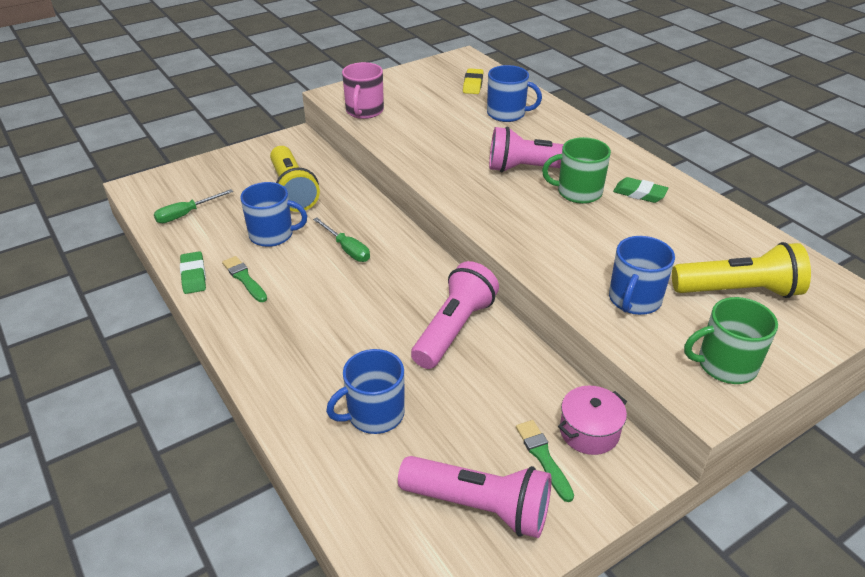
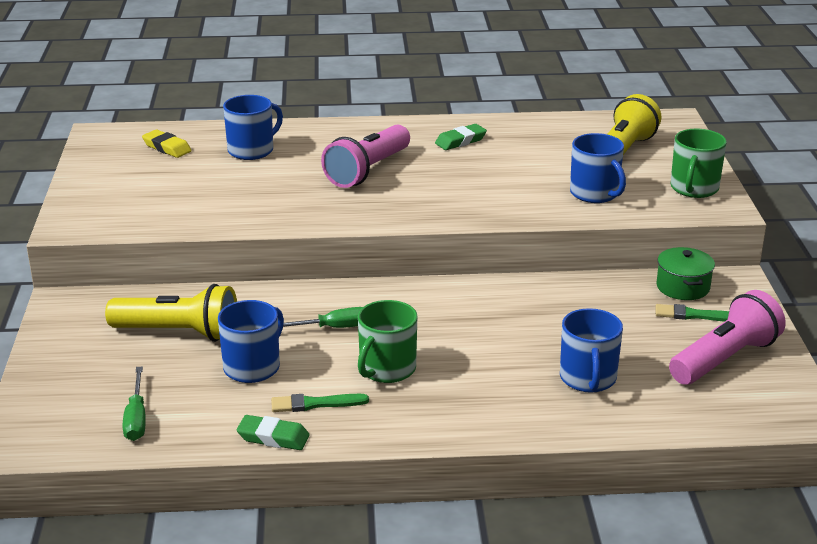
camera: 60 degrees left, 10 degrees down
(364, 111) = (134, 220): pink mug -> none
(454, 329) = (513, 306): pink flashlight -> none
(578, 192) = (427, 164): green mug -> green mug (386, 369)
(589, 431) = (683, 287): pink pot -> green pot

